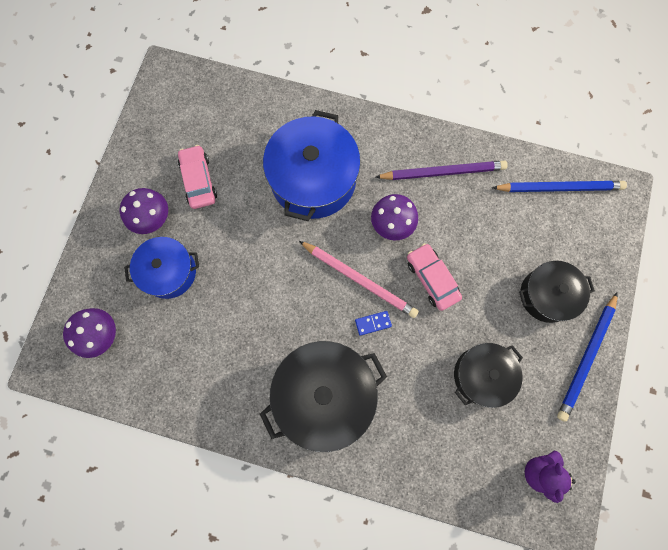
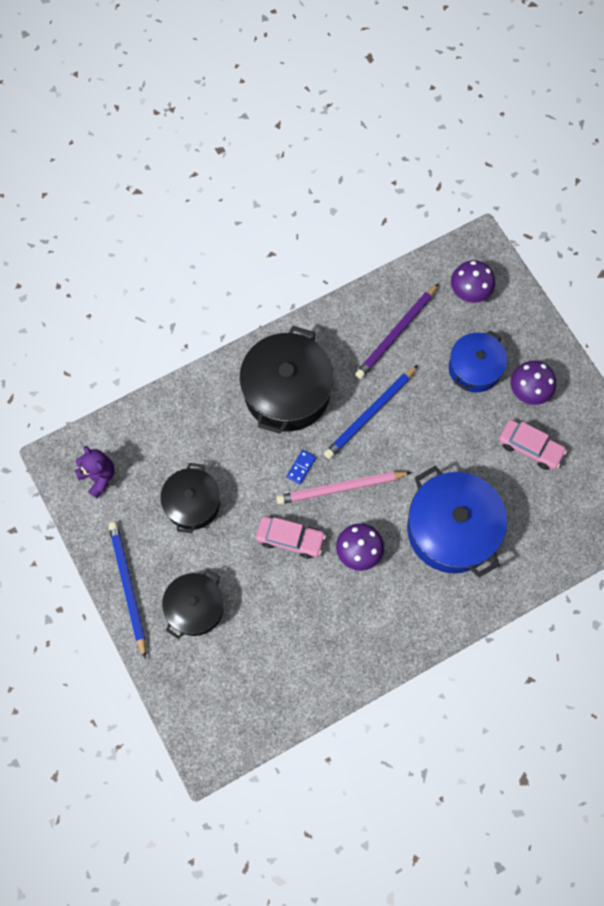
camera: 135 degrees right, 5 degrees down
(443, 172) = (362, 633): purple pencil -> purple pencil (396, 333)
(559, 187) = (260, 710): blue pencil -> blue pencil (370, 414)

